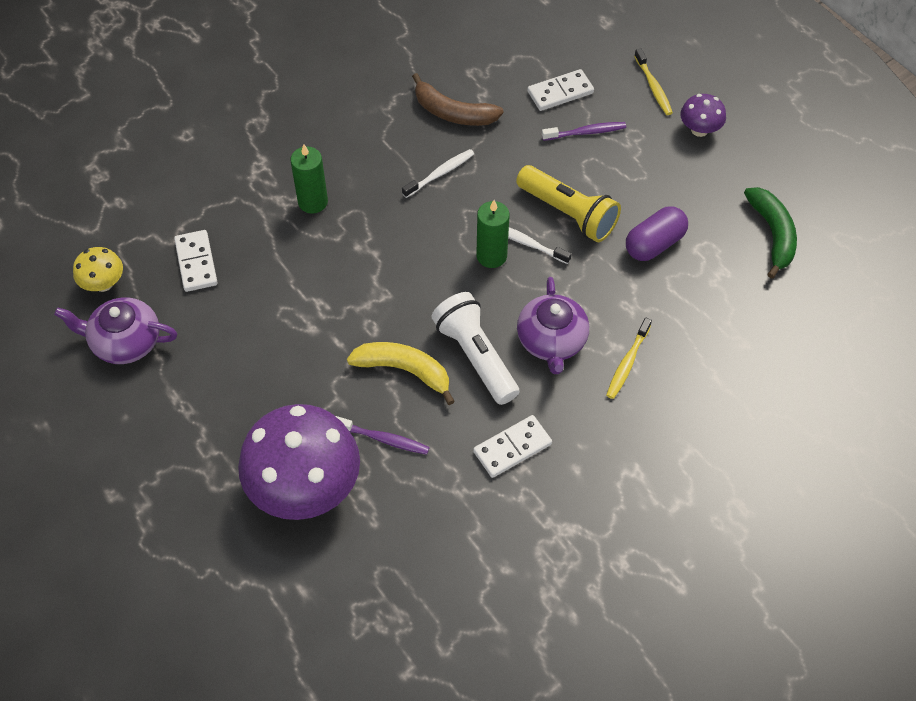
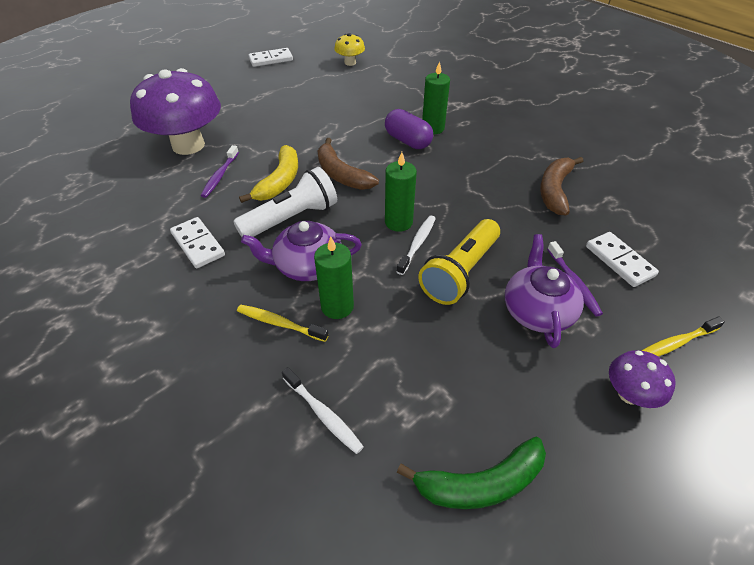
camera: 85 degrees right, 10 degrees down
(125, 341) = (308, 73): purple teapot -> purple teapot (537, 310)
(196, 262) = (370, 89): white domino -> white domino (271, 59)
(398, 305) = (341, 174): none -> brown banana
(440, 174) = (481, 187): white toothbrush -> white toothbrush (323, 414)
(608, 316) = (337, 306): none -> green candle
(654, 244) = (436, 346): purple capsule -> purple capsule (408, 141)

